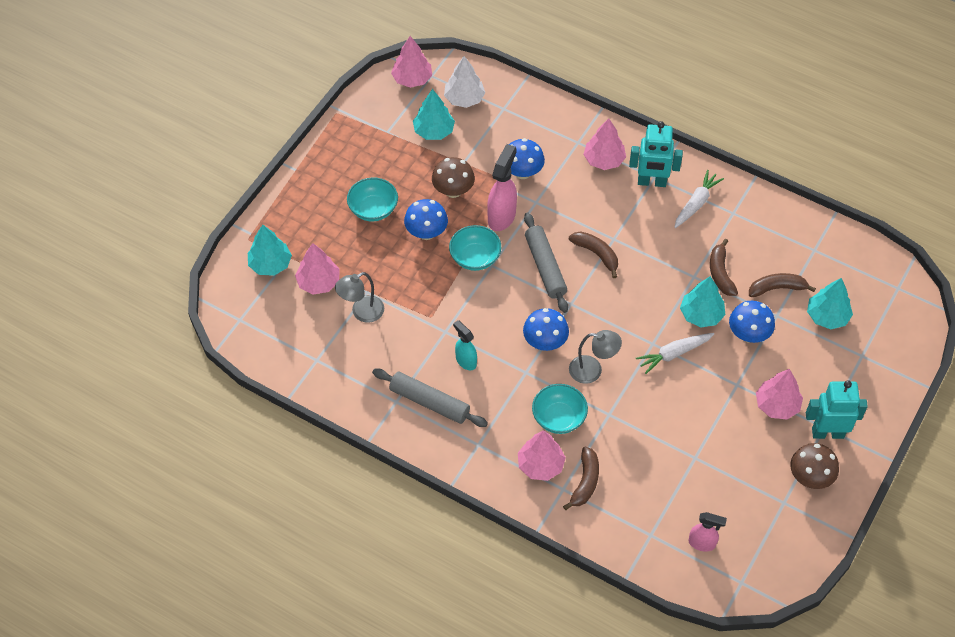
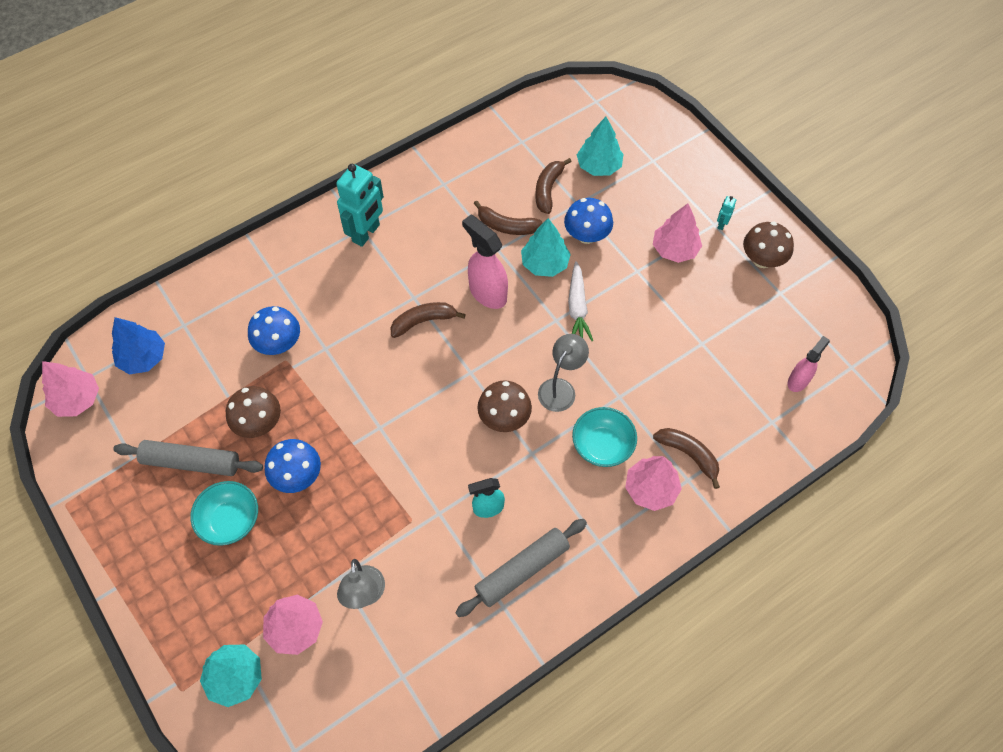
camera: 65 degrees left, 5 degrees up
(434, 131) = (165, 408): turquoise tree -> none
(464, 99) = (143, 358): white tree -> blue tree
(475, 257) = (360, 440): turquoise bowl -> none
(502, 216) = (323, 389): pink spray bottle -> pink spray bottle (487, 293)
(545, 267) = (412, 376): grey rolling pin -> grey rolling pin (191, 462)
(545, 342) = (504, 418): blue mushroom -> brown mushroom
(604, 160) = (312, 262): pink tree -> none
(696, 203) = (414, 208): white carrot -> none
(827, 433) = (721, 224): turquoise robot -> turquoise robot, size x0.43

